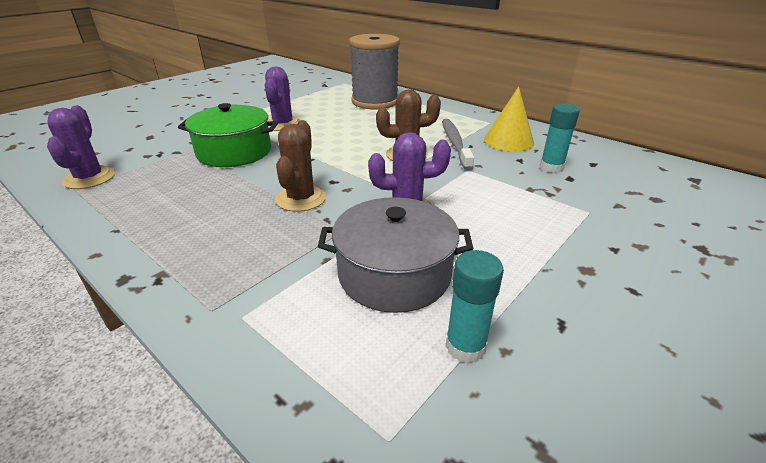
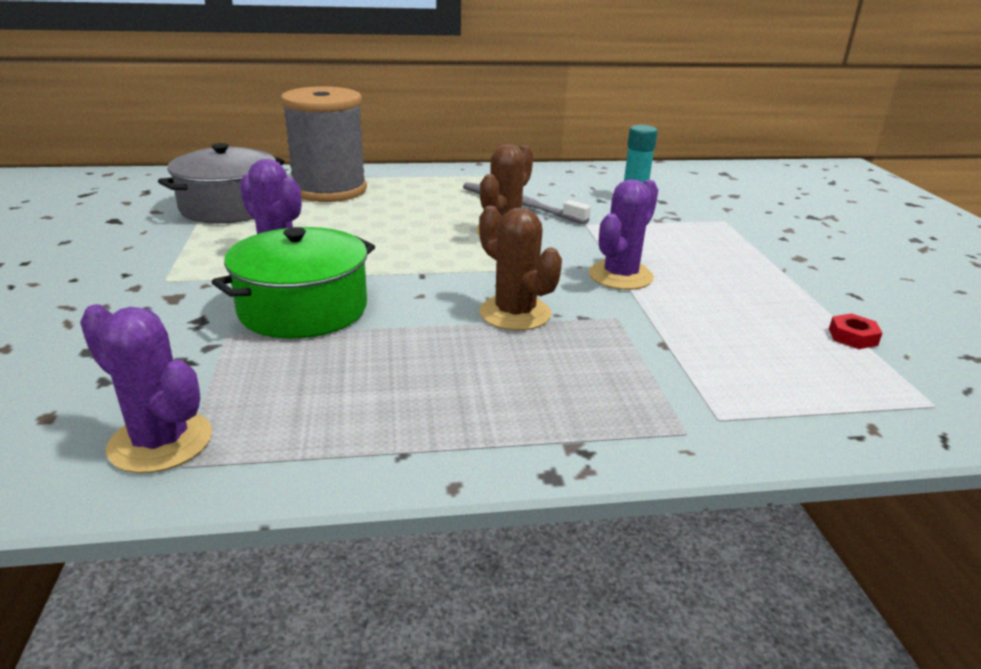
camera: 50 degrees left, 5 degrees down
(394, 274) = (725, 324): grey pot -> grey pot (229, 207)
(465, 347) = (852, 337): turquoise glue stick -> red nut
(508, 141) = (556, 187): yellow cone -> none

